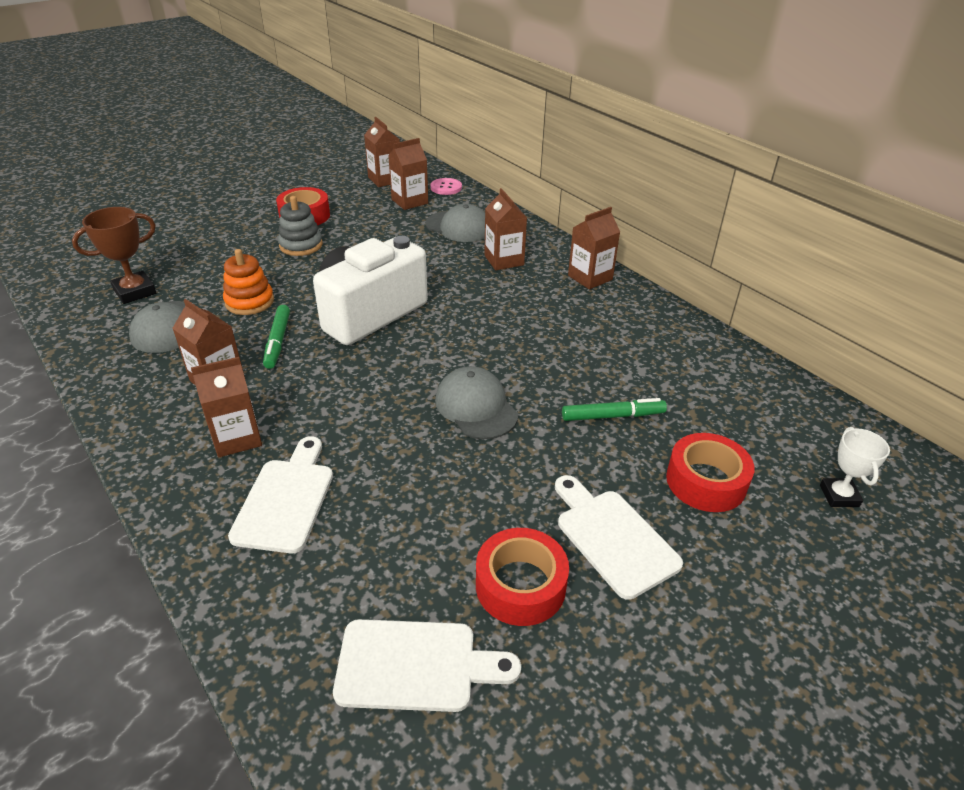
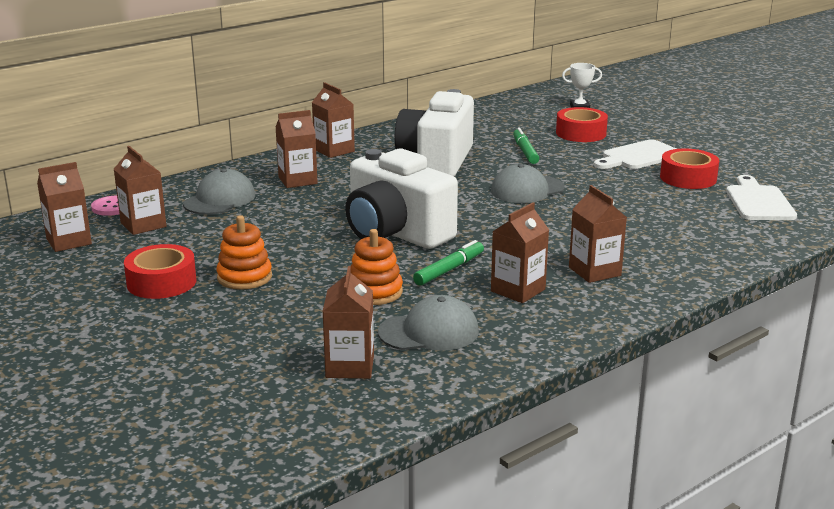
camera: 90 degrees left, 15 degrees down
(135, 292) = (350, 366): brown trophy -> brown carton
(278, 341) = (449, 269): green marker -> green marker turned 45 degrees counterclockwise
(286, 499) = (653, 246): white cutting board -> none
(301, 245) = (244, 277): grey stacking toy -> orange stacking toy
(567, 343) = (436, 161): none -> white camera

